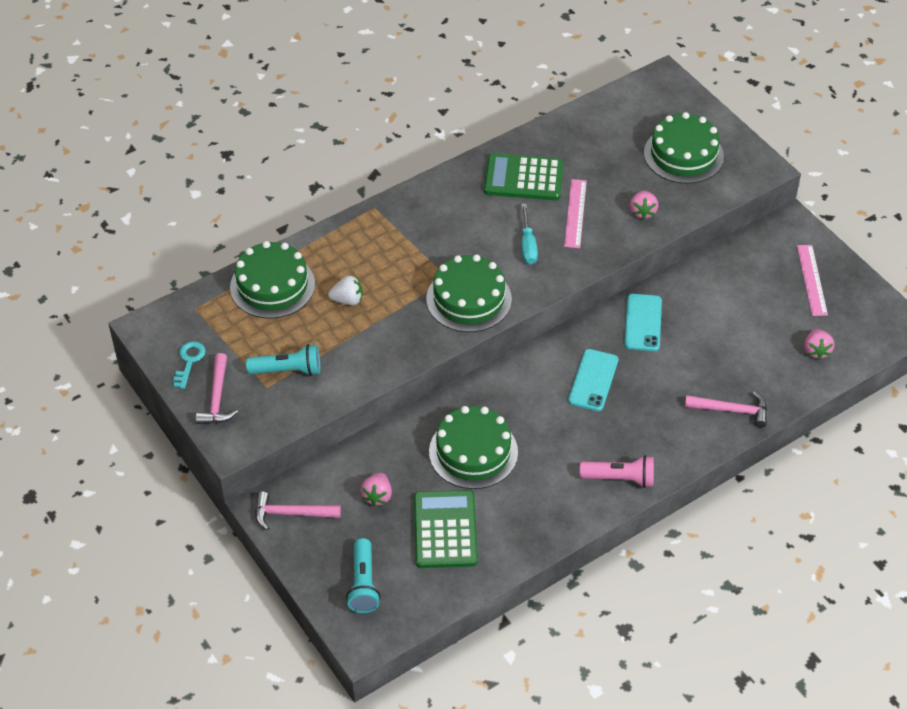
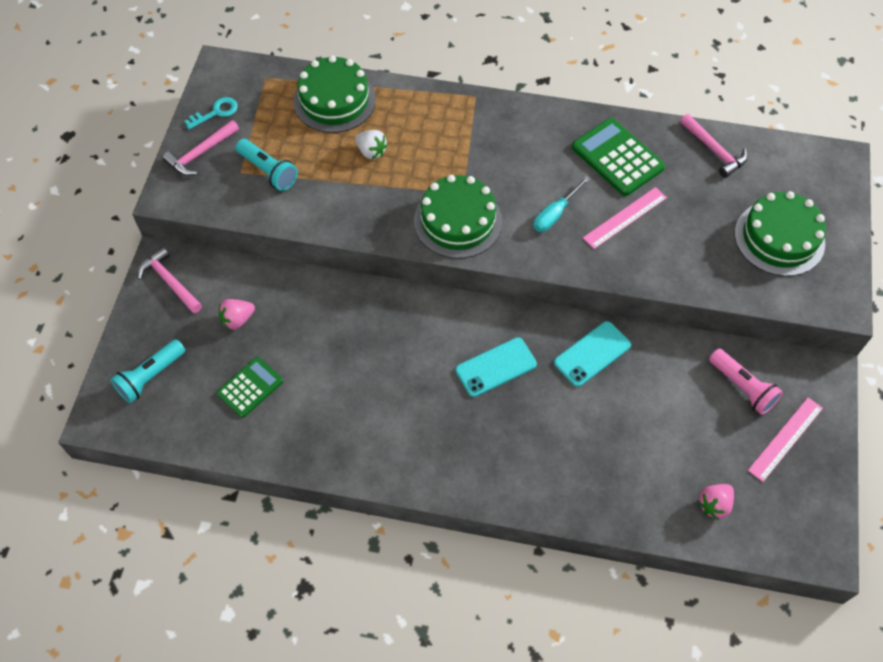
camera: 45 degrees right, 10 degrees up
(445, 530) = (250, 387): green calculator -> green calculator, size x0.64
(473, 452) = (341, 345): green cake -> none
(620, 478) = (420, 465): pink flashlight -> pink flashlight (742, 387)
(642, 212) = (683, 259): pink strawberry -> none
(731, 410) = (577, 490): pink hammer -> pink hammer (714, 150)

